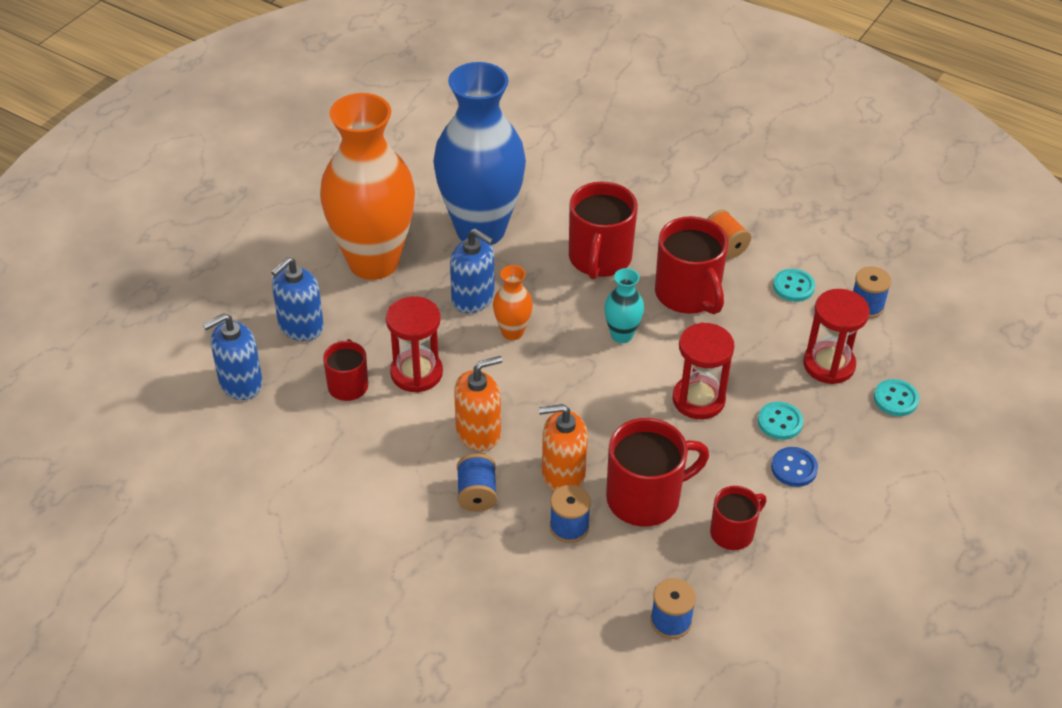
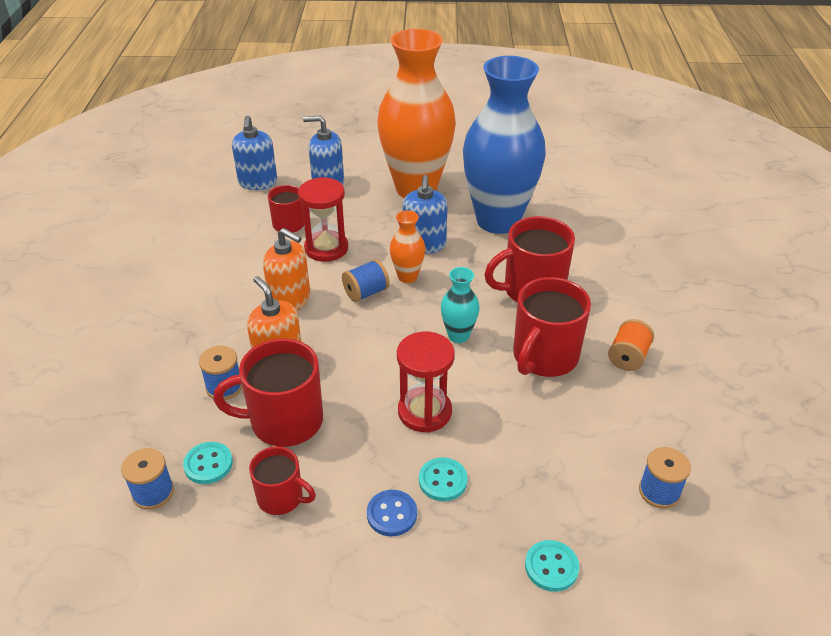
camera: 60 degrees right, 5 degrees down
(240, 383) = (258, 182): blue soap dispenser -> blue soap dispenser turned 120 degrees counterclockwise
(477, 494) = (227, 323): blue spool -> blue spool (366, 292)
(645, 498) = (284, 421): red mug -> red mug turned 135 degrees clockwise
(793, 286) = (627, 424): turquoise button -> turquoise button (208, 464)
(829, 365) = (549, 491): red hourglass -> none

